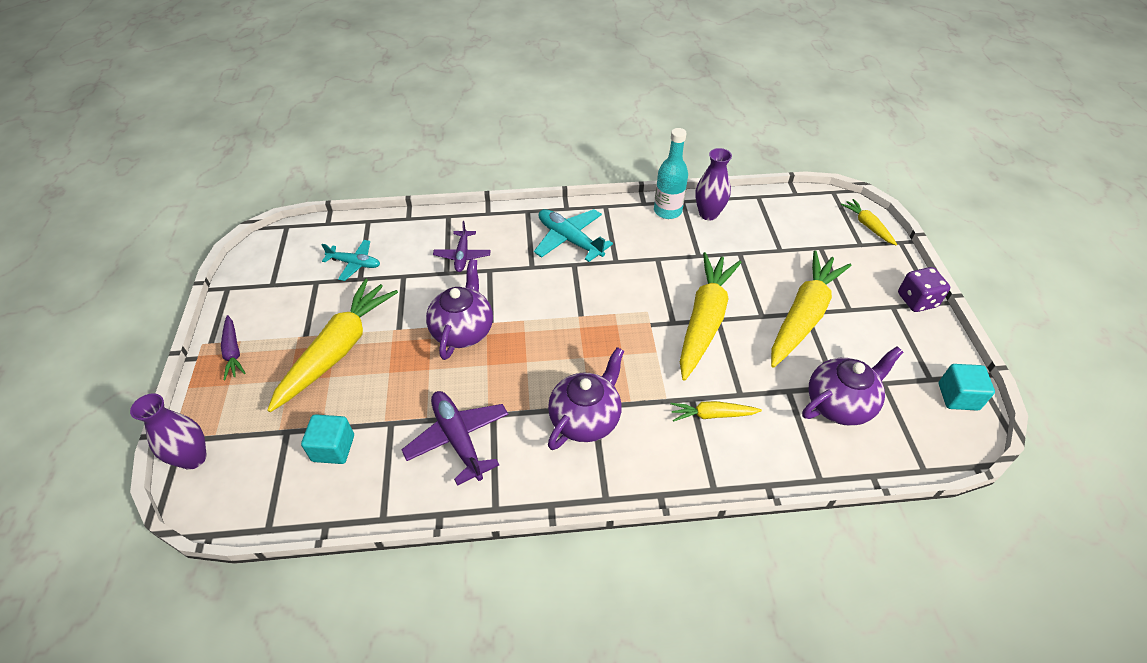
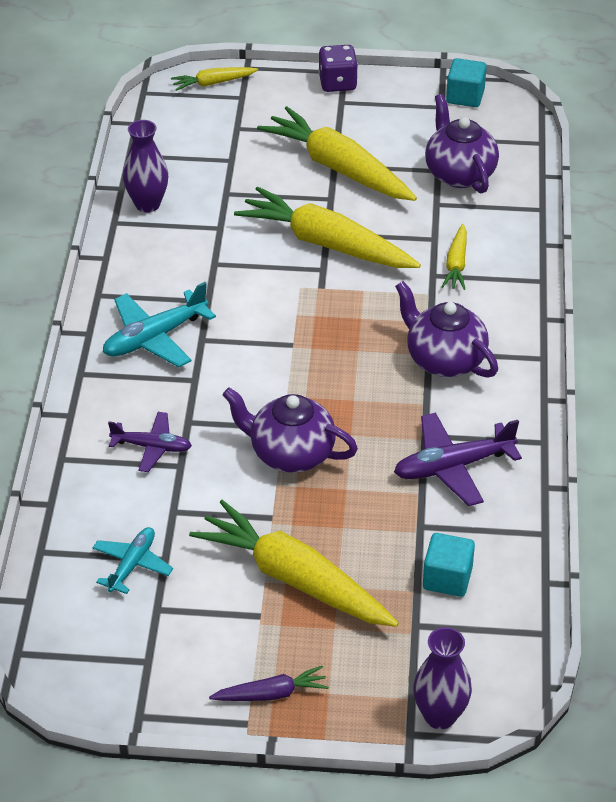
camera: 80 degrees left, 5 degrees down
(667, 211) = (129, 239): turquoise bottle -> none

